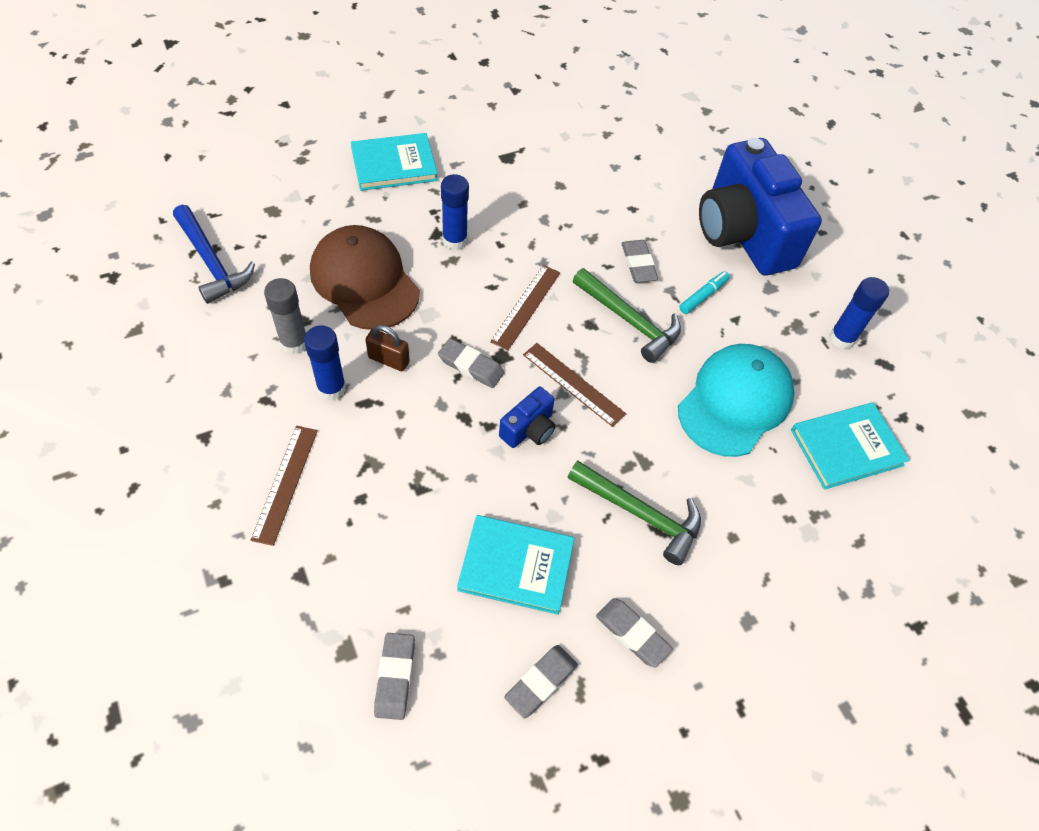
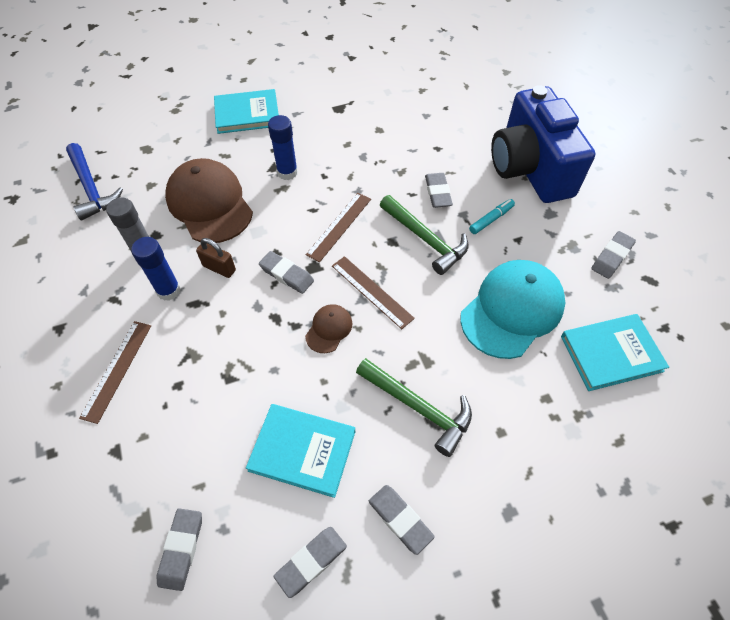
camera: 10 degrees right, 0 degrees up
(529, 429) = (329, 329): blue camera -> brown cap
(842, 338) = (611, 257): blue glue stick -> grey eraser

